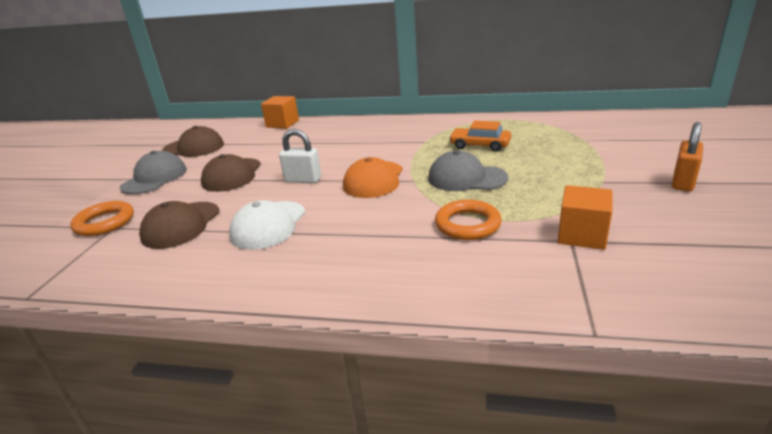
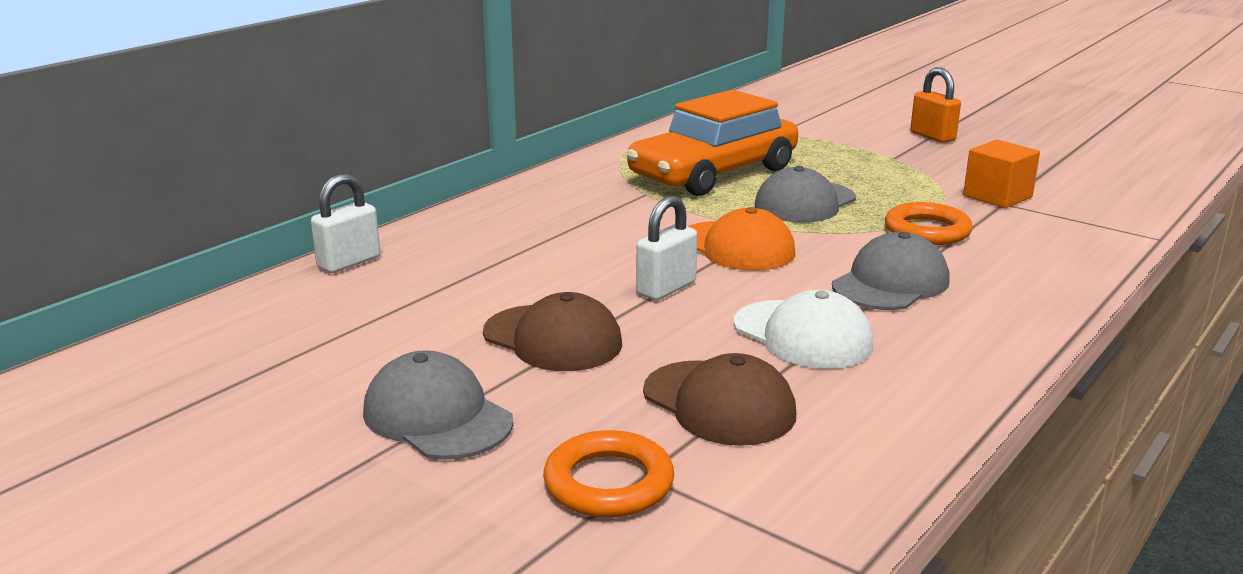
camera: 65 degrees left, 5 degrees down
(194, 147) = (316, 360): brown cap -> none
(282, 123) = (349, 262): orange cube -> white padlock
(362, 232) = (890, 283): none -> grey cap
(480, 145) = (713, 173): orange car -> orange car, size x2.01

